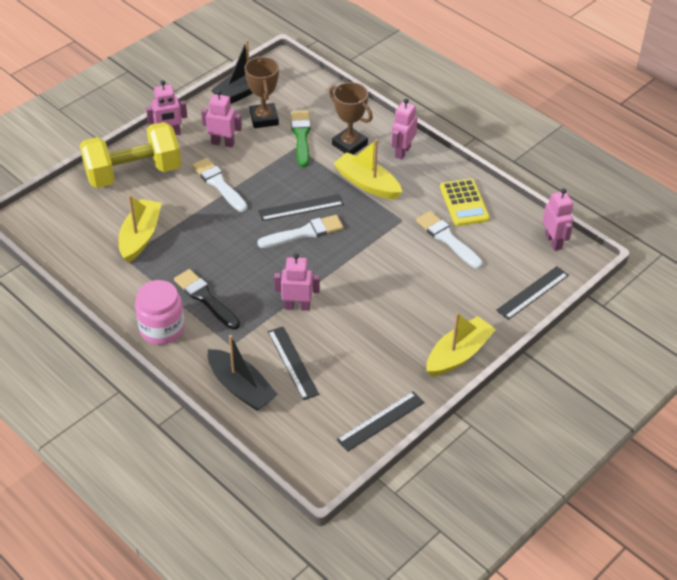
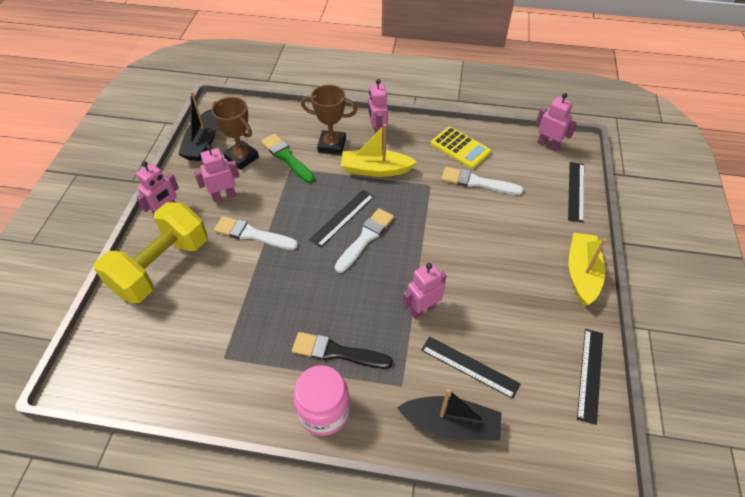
camera: 35 degrees left, 5 degrees up
(140, 237) = (221, 326): yellow boat -> none

